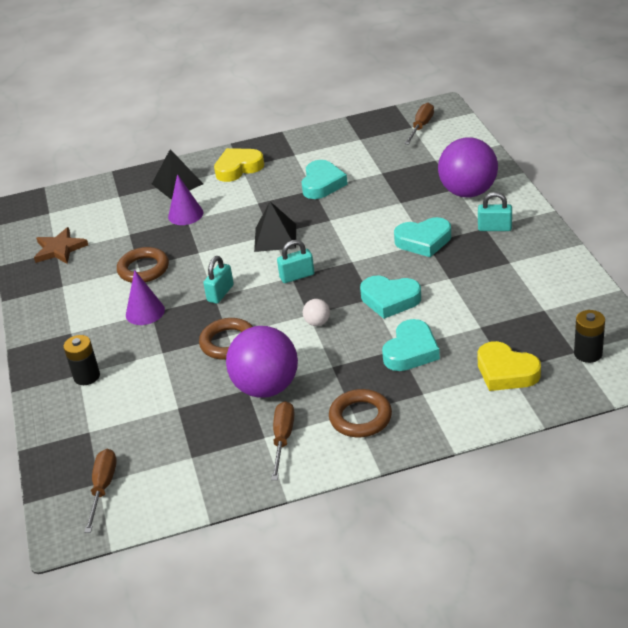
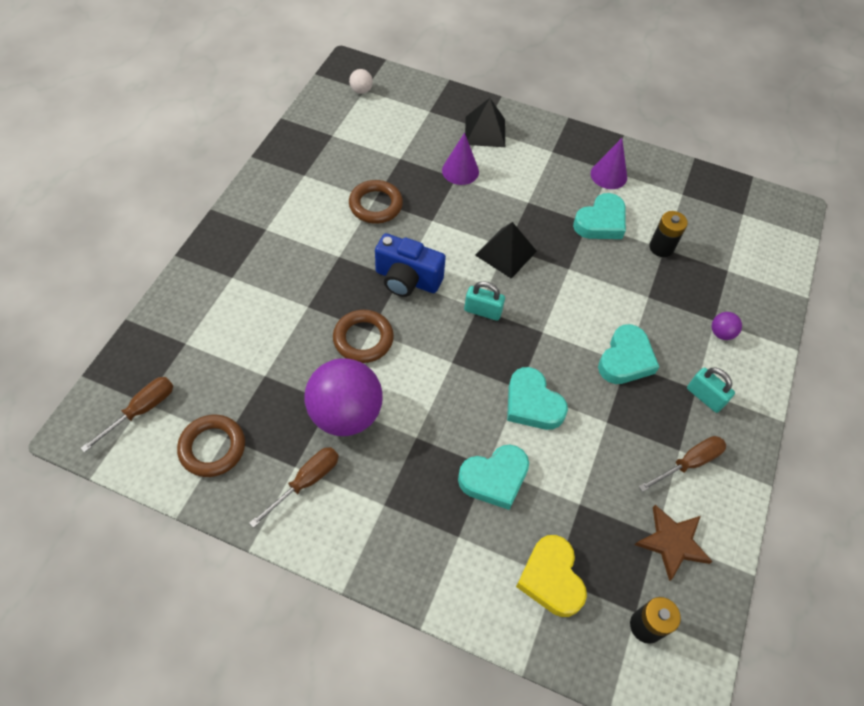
camera: 30 degrees right, 20 degrees up
(59, 249) = (337, 134): brown star -> brown star (672, 542)
(87, 376) = (235, 284): black battery -> black battery (661, 247)
(145, 312) = (335, 252): purple cone -> purple cone (608, 175)
(220, 293) = (407, 279): turquoise padlock -> blue camera
(238, 168) = (548, 151): yellow heart -> none
(317, 322) = (450, 377): white ball -> white ball (361, 90)
(360, 417) = (384, 515): brown ring -> brown ring (212, 448)
(421, 126) = (752, 220): brown screwdriver -> brown screwdriver (688, 463)
(423, 241) = (625, 359): turquoise heart -> turquoise heart turned 90 degrees counterclockwise
(468, 192) = (721, 333): purple ball -> purple ball, size x0.41

